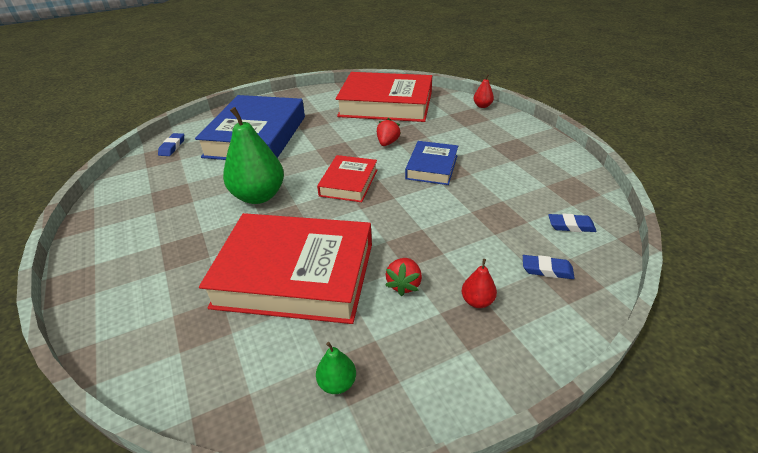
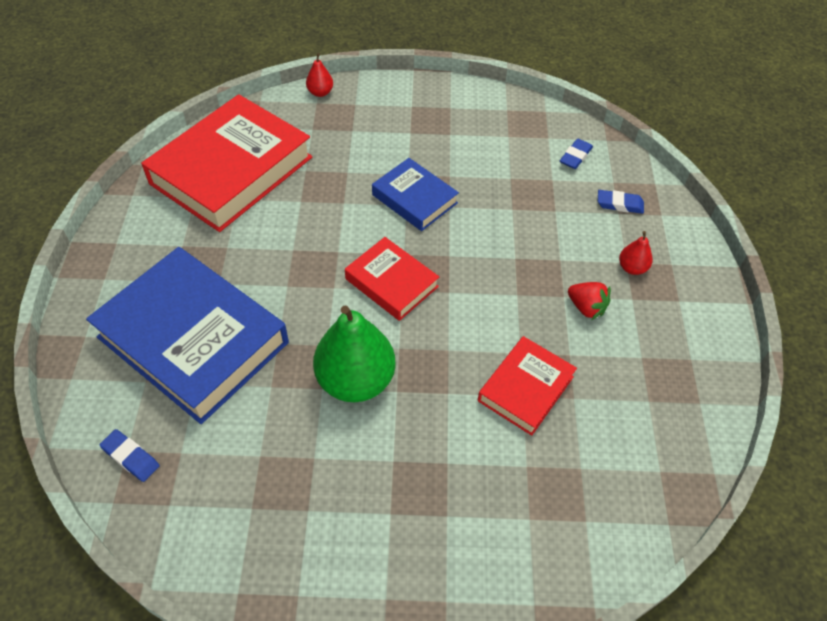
camera: 65 degrees left, 15 degrees up
(295, 275) = (526, 389): red book -> red book, size x0.52
(337, 383) = (676, 402): green pear -> none
(387, 143) = (332, 212): red strawberry -> none
(547, 270) = (619, 204): blue eraser -> blue eraser turned 60 degrees clockwise

